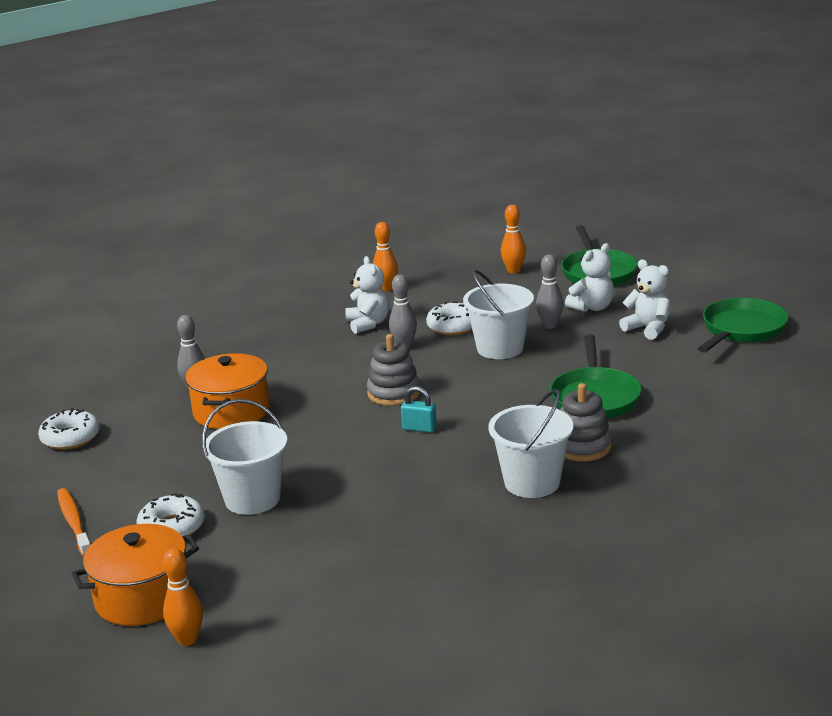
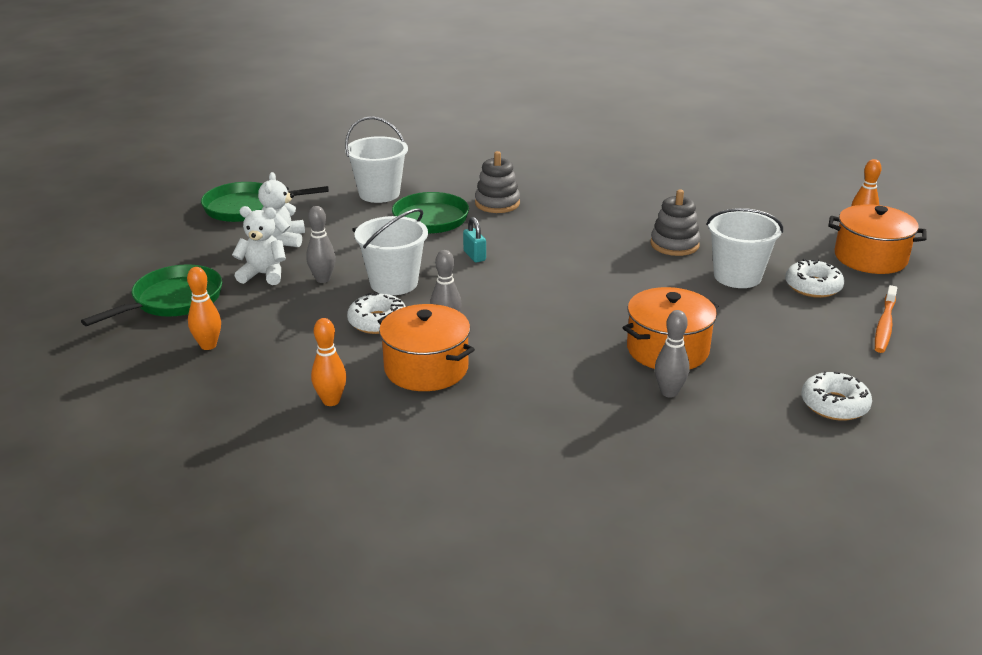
camera: 135 degrees left, 5 degrees up
(368, 324) = (426, 368): white teddy bear -> orange pot
(394, 393) = (529, 293): grey stacking toy -> grey stacking toy (674, 244)
(419, 428) = (561, 261): turquoise padlock -> turquoise padlock (474, 256)
(532, 483) = (561, 202): white bucket -> white bucket (379, 194)

